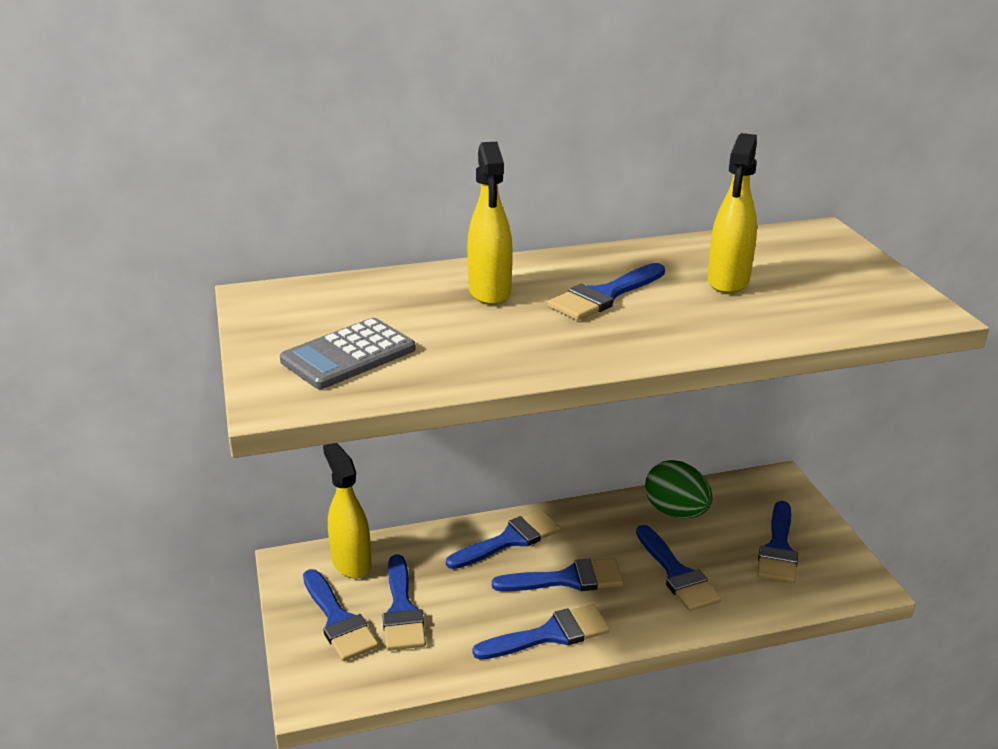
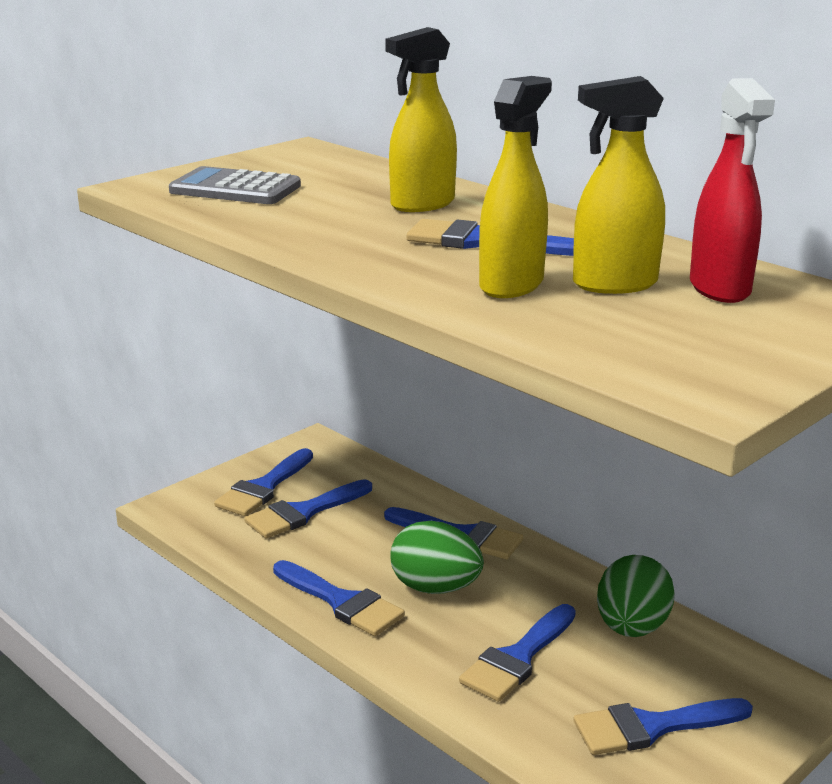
camera: 60 degrees right, 5 degrees down
(351, 562) = (343, 467): yellow spray bottle -> yellow spray bottle (512, 285)
(568, 579) = (435, 588): blue brush -> green egg
(760, 256) = (720, 289): none -> red spray bottle

